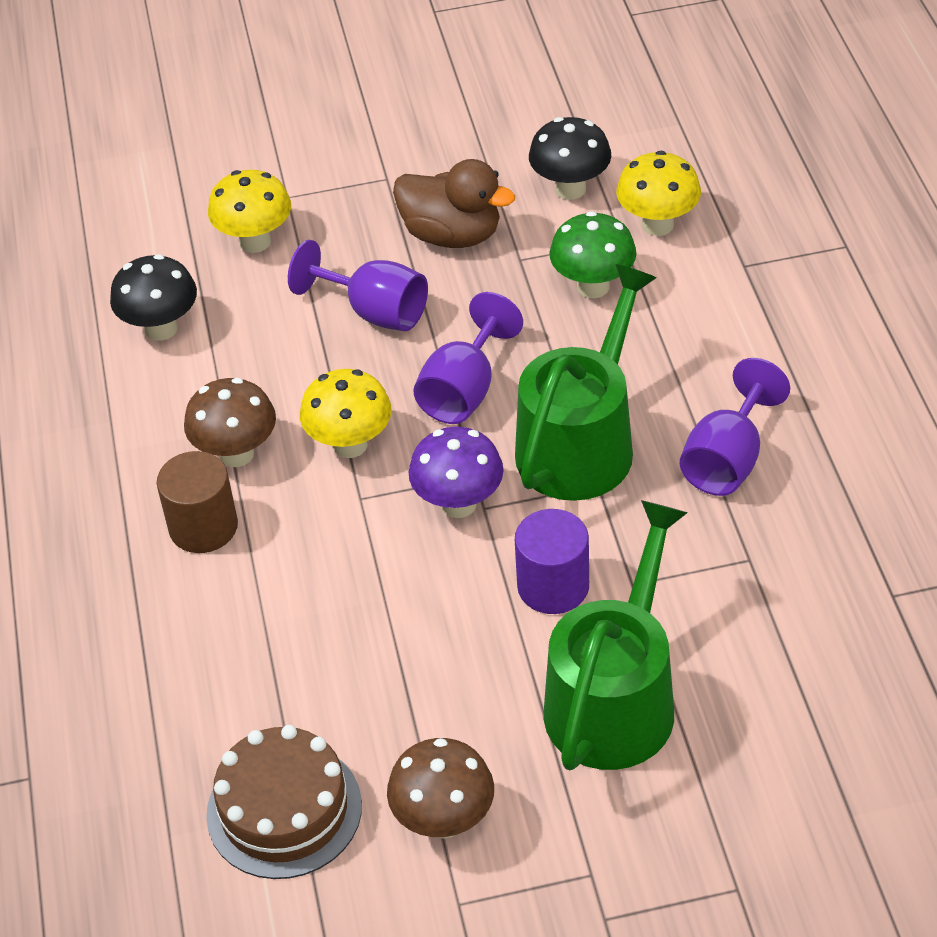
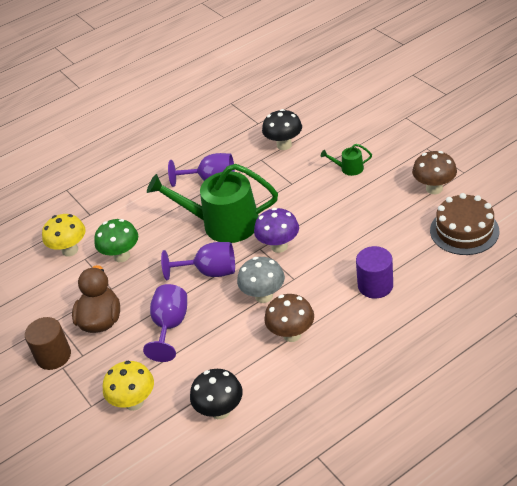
camera: 110 degrees left, 5 degrees down
(203, 527) = (343, 324): brown cylinder -> brown cylinder (53, 356)
(350, 445) = (264, 296): yellow mushroom -> grey mushroom
(553, 586) = (306, 203): purple cylinder -> purple cylinder (375, 285)
(570, 189) = (51, 290): black mushroom -> black mushroom (284, 145)
(615, 698) = (349, 168): green watering can -> green watering can, size x0.42

